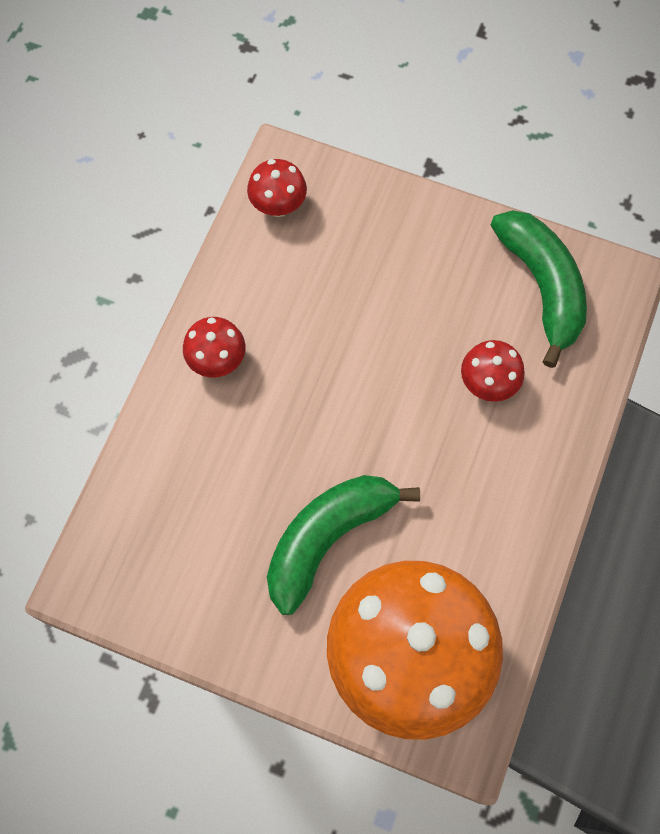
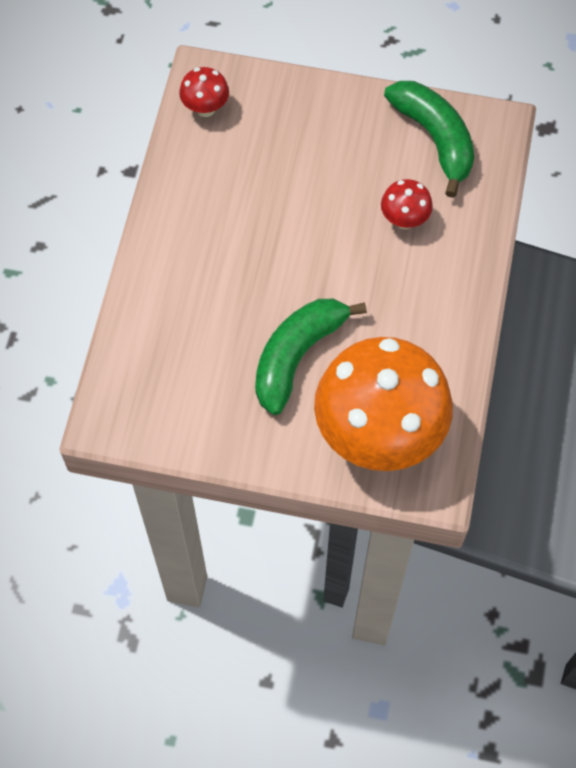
camera: 10 degrees left, 5 degrees down
(217, 361) = (179, 236): red mushroom -> none

